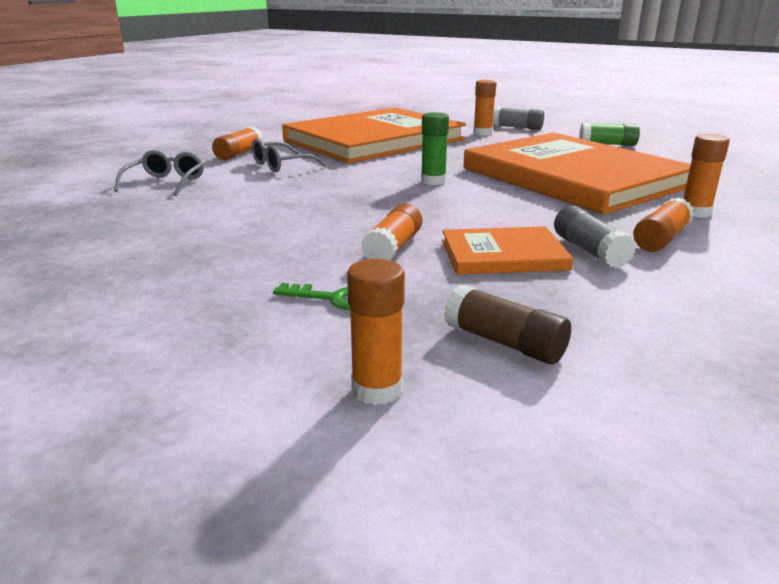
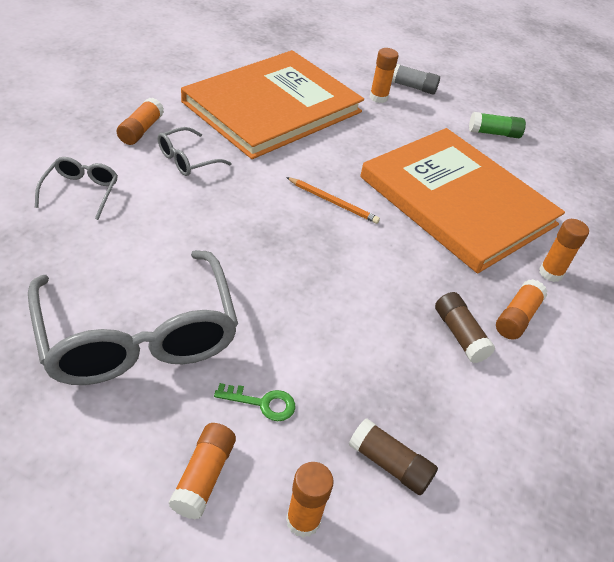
camera: 10 degrees left, 20 degrees up
(194, 258) = (138, 336): none -> grey glasses
(393, 248) = (303, 324): orange glue stick -> orange glue stick (203, 477)
(433, 181) = (333, 202): green glue stick -> orange pencil
(503, 255) = (392, 339): orange book -> none
(589, 251) = (459, 335): grey glue stick -> brown glue stick

